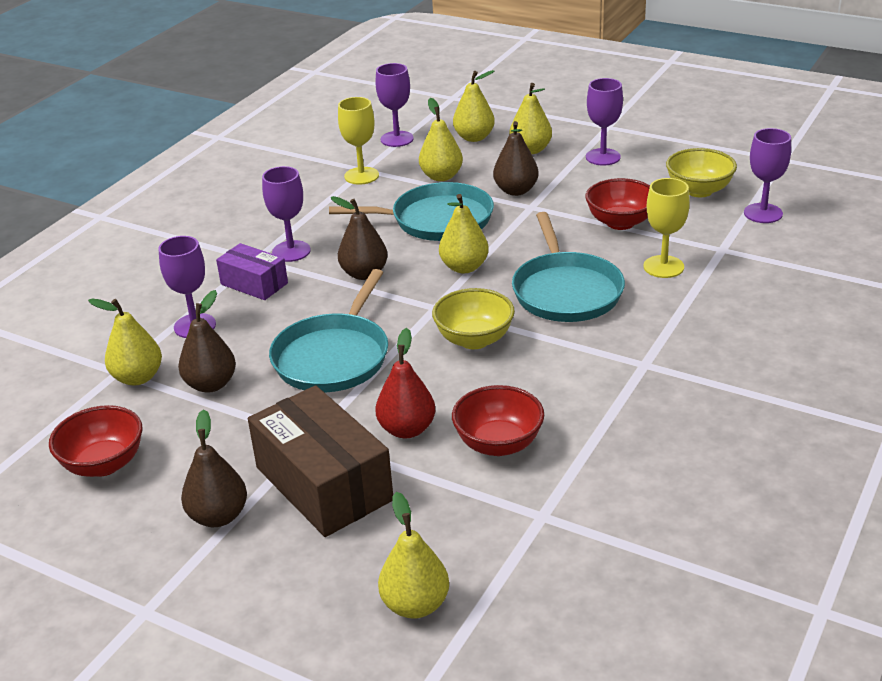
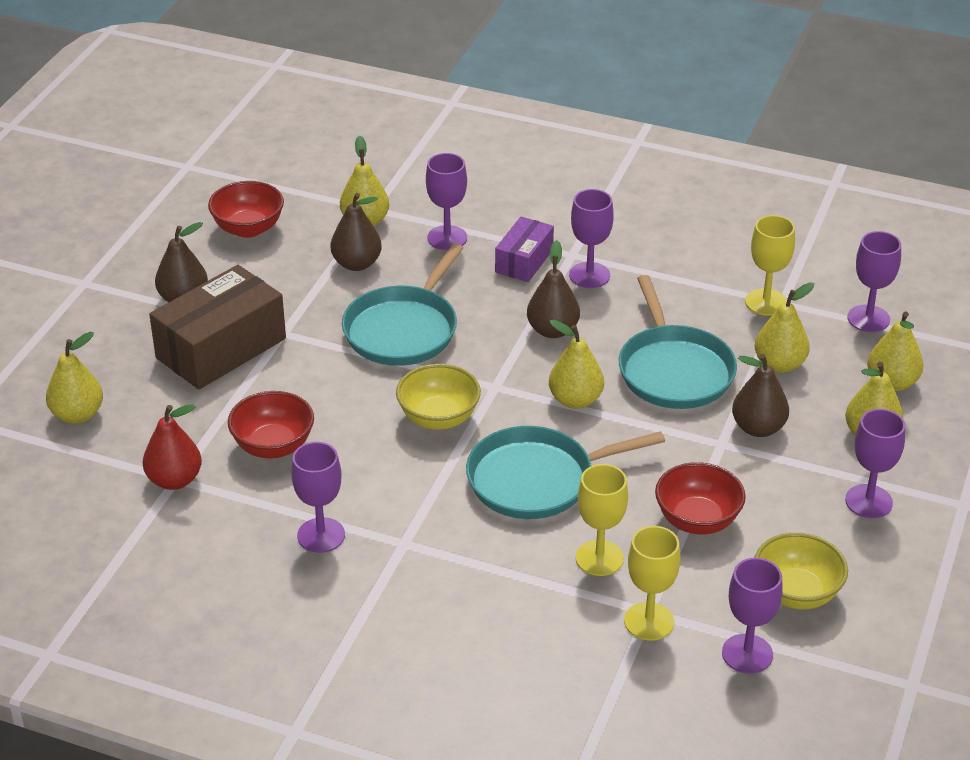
camera: 80 degrees right, 5 degrees up
(333, 356) = (403, 329): turquoise pan -> turquoise pan turned 75 degrees counterclockwise
(407, 429) = (294, 387): red pear -> red pear (174, 480)
(634, 413) = (321, 535): none -> purple goblet
(734, 249) = (649, 621): none -> yellow goblet

